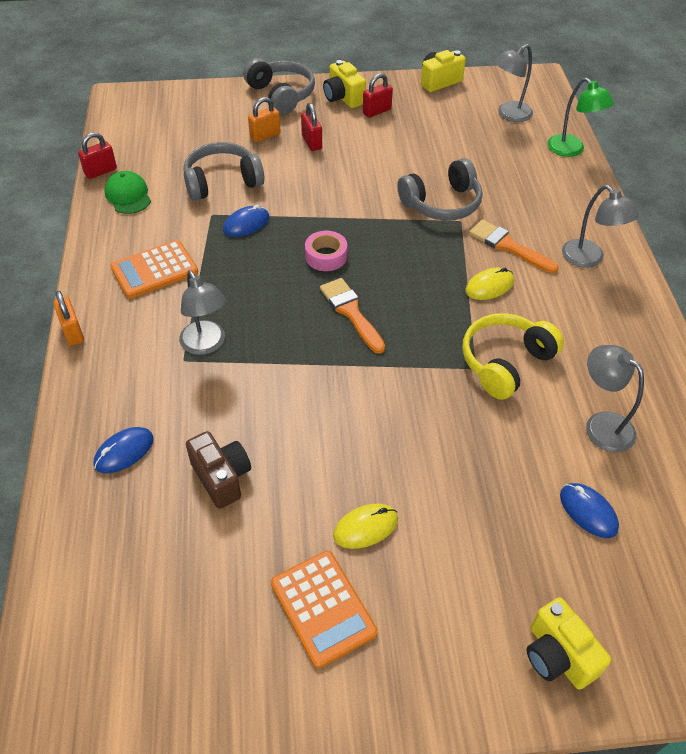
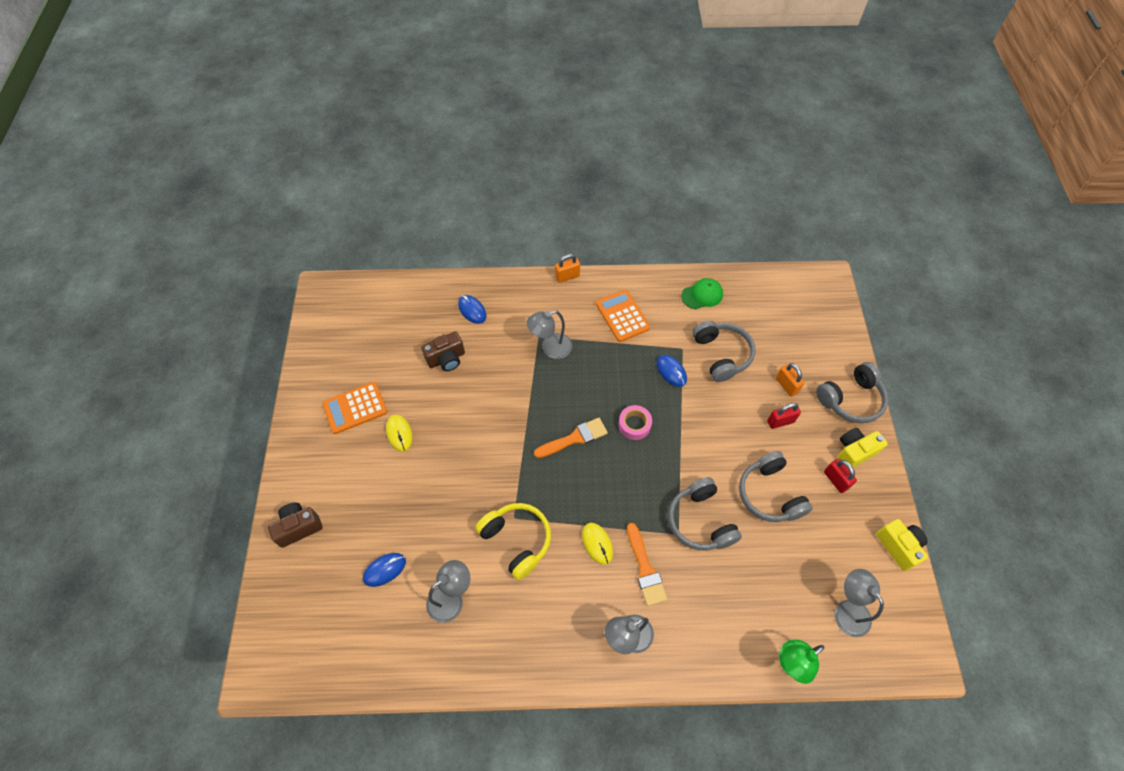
camera: 95 degrees right, 10 degrees up
(100, 171) = (729, 276): red padlock -> none
(400, 154) = (769, 494): none -> grey headphones
(508, 246) = (645, 569): orange brush -> orange brush turned 120 degrees clockwise
(557, 655) = (299, 527): yellow camera -> brown camera

